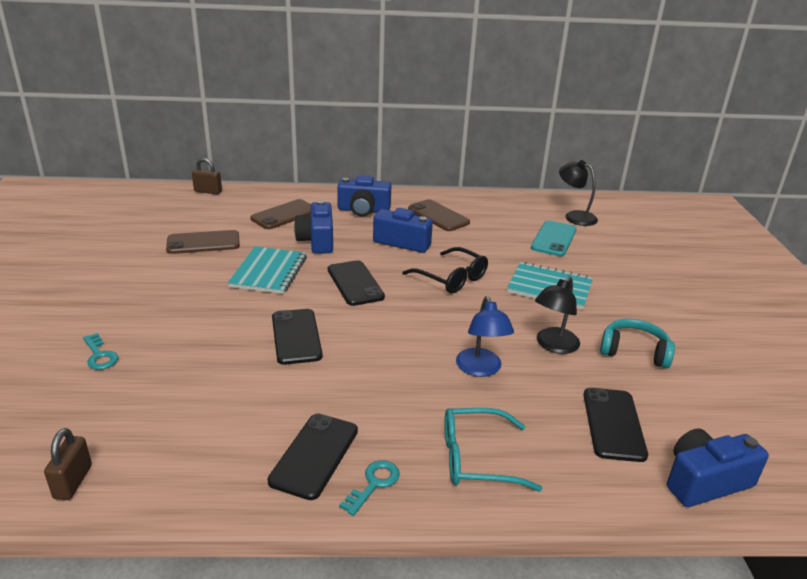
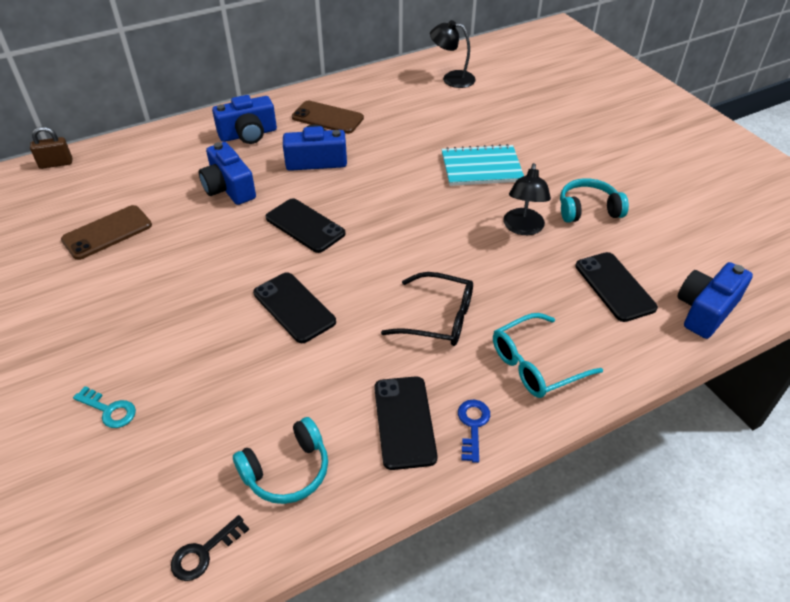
camera: 25 degrees left, 15 degrees up
(73, 482) = (204, 552): brown padlock -> black key
(187, 451) = (287, 471): none -> turquoise headphones
(269, 272) = (208, 244): turquoise notebook -> none
(284, 215) = (169, 167): brown phone -> none
(374, 484) = (473, 425): turquoise key -> blue key
(451, 278) = (390, 188): black glasses -> black glasses (438, 318)
(481, 369) = (481, 276): blue lamp -> none
(553, 239) = (450, 111): turquoise phone -> none

